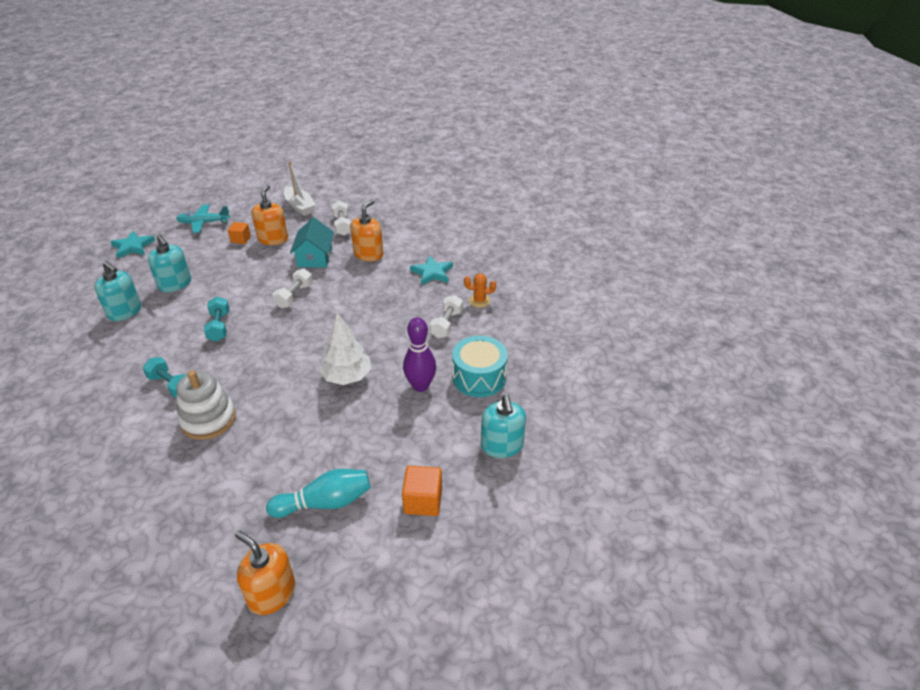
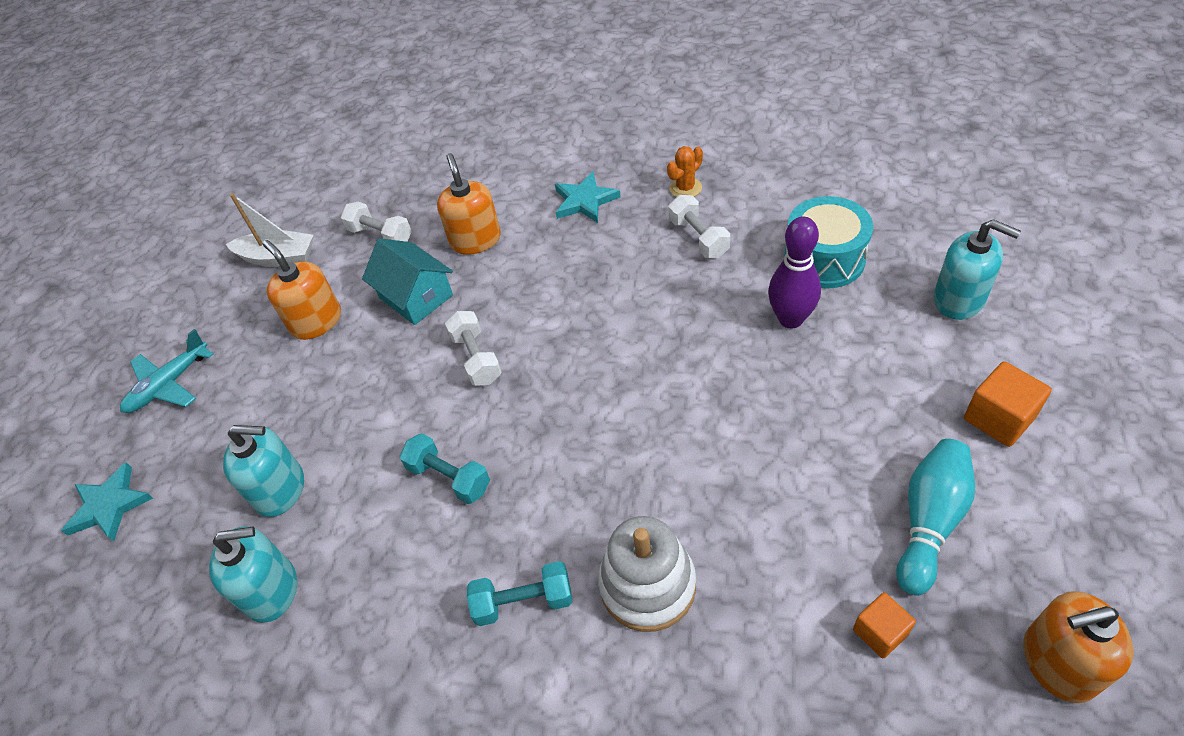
camera: 40 degrees left, 10 degrees up
(241, 239) = (270, 358): orange cube -> orange cube (880, 632)
(347, 377) = (705, 383): white tree -> none

